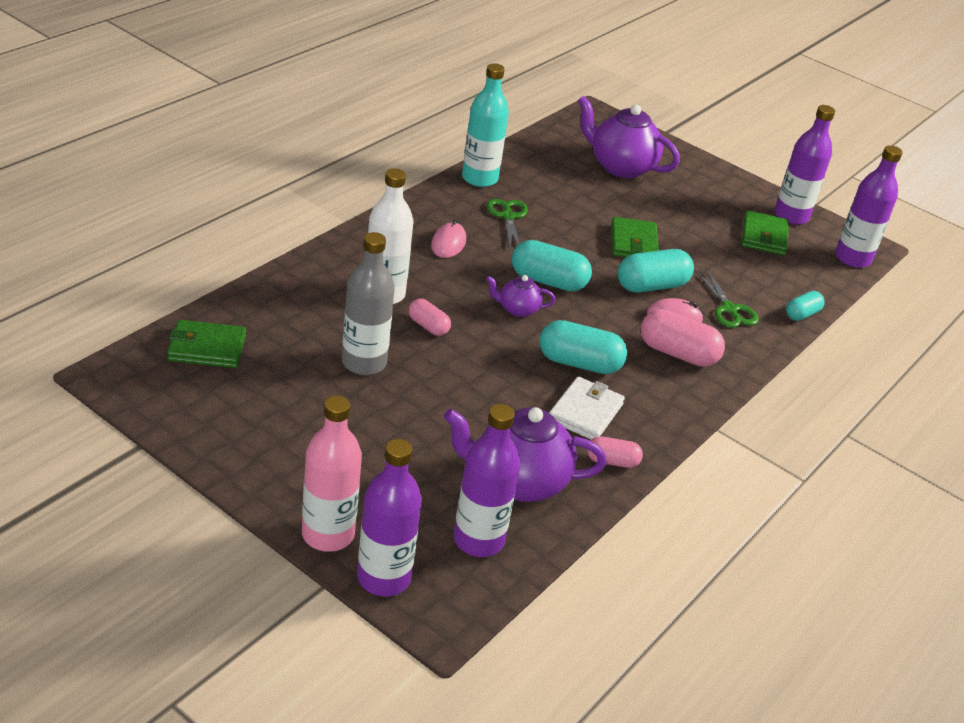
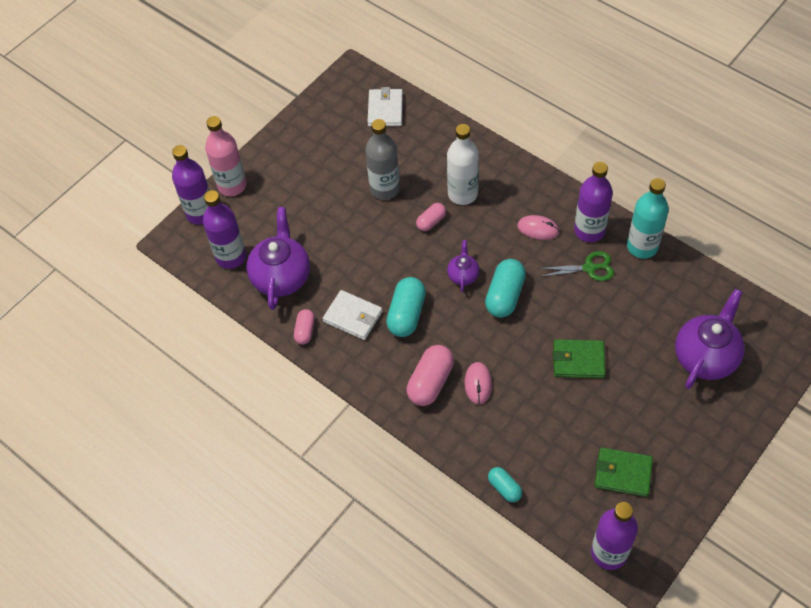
camera: 100 degrees right, 20 degrees up
(207, 348) = (385, 110): green wallet -> white wallet
(651, 286) = (517, 370): turquoise capsule -> none
(729, 310) = (497, 428): green scissors -> none
(791, 216) = (669, 505): purple bottle -> purple bottle (589, 230)

